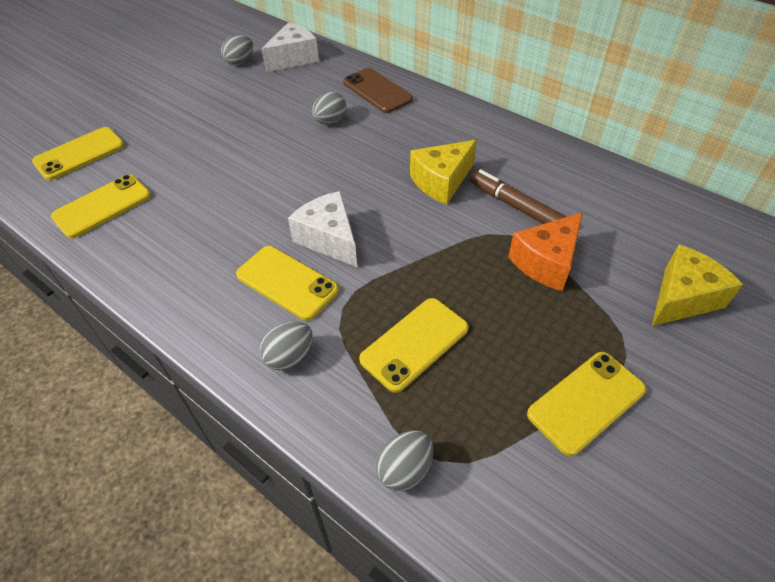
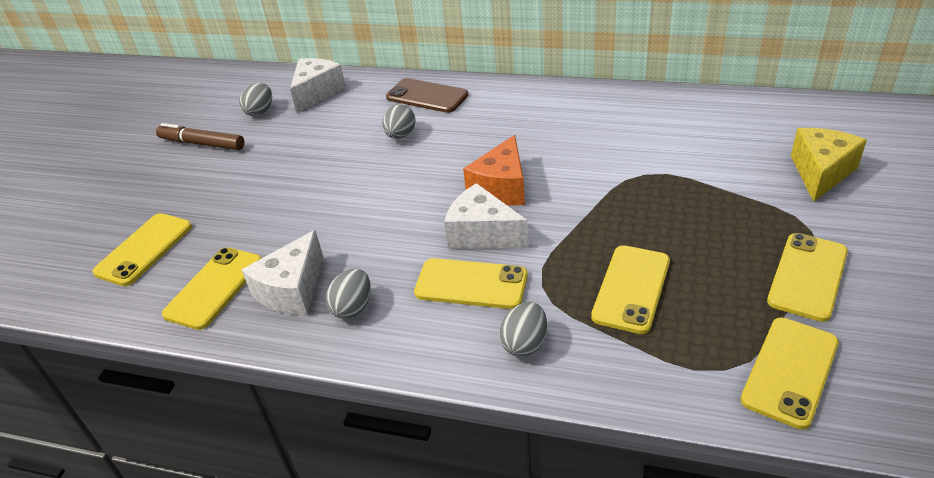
camera: 20 degrees left, 10 degrees down
(153, 231) = (292, 290): none -> white cheese
(404, 469) = (702, 388): grey egg -> grey egg (353, 307)
(441, 181) = (550, 152): yellow cheese -> none
(496, 490) = (789, 371): none -> yellow phone
(515, 206) = (631, 150): brown marker -> brown marker (202, 144)
(546, 262) = (692, 184): orange cheese -> orange cheese (501, 188)

